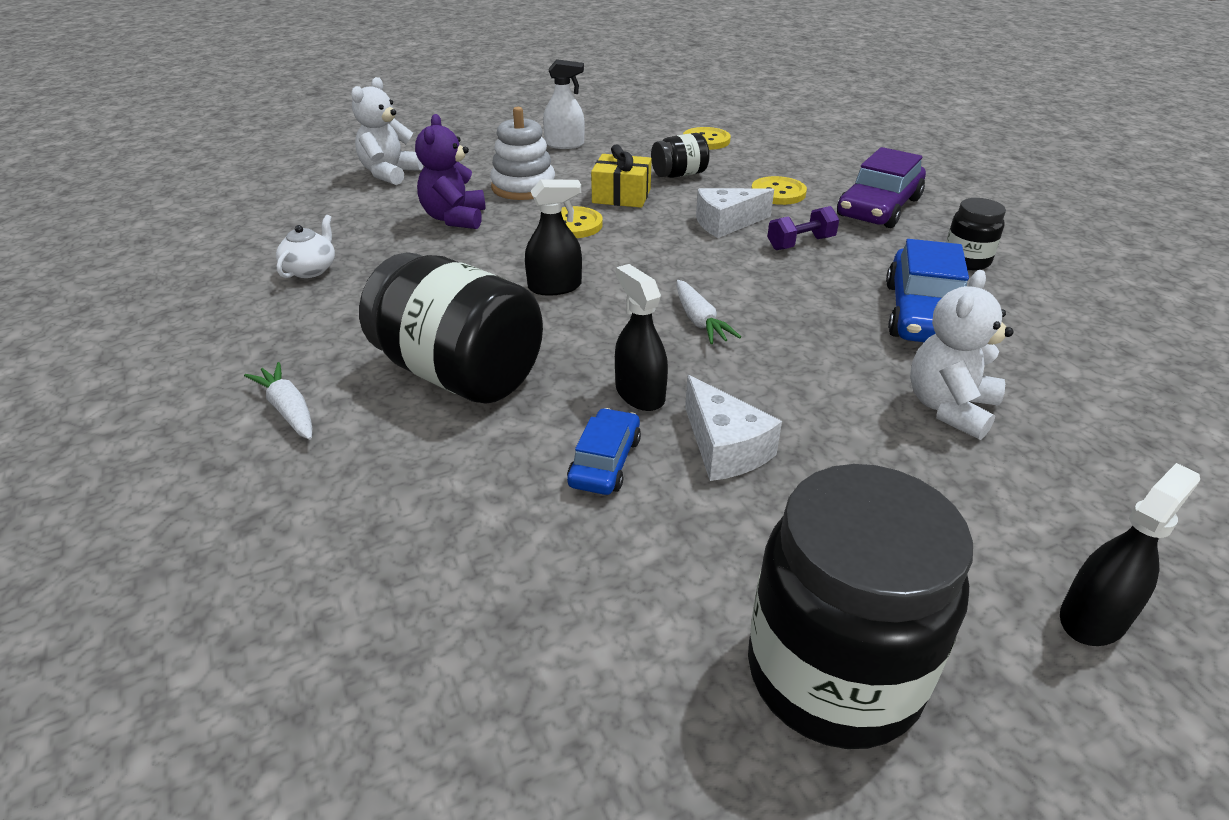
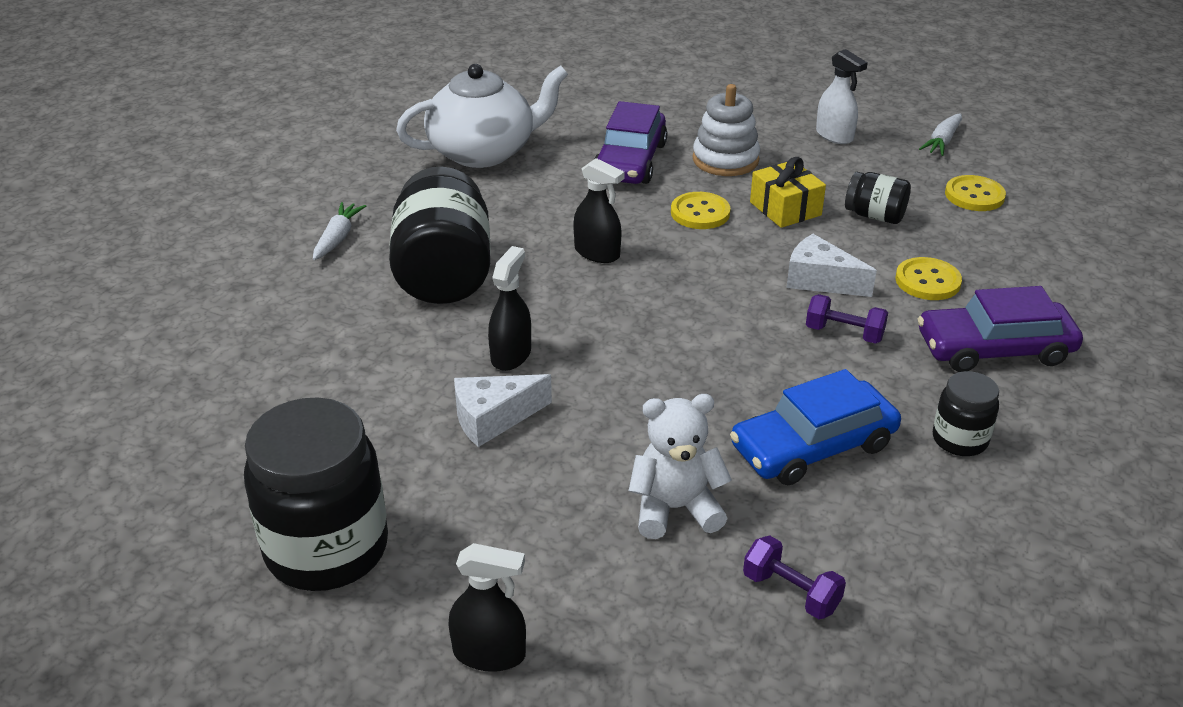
camera: 50 degrees right, 0 degrees up
(311, 269) = (483, 152): white teapot -> white teapot, size x2.27
(390, 174) = (653, 98): white teddy bear -> none
(454, 218) = (630, 161): purple teddy bear -> purple car
(605, 462) = (422, 376): blue car -> none
(699, 321) = (639, 337): white carrot -> white carrot (942, 141)
(724, 448) = (493, 418): white cheese -> white cheese turned 45 degrees clockwise
(1096, 402) = (791, 592): none -> purple dumbbell

